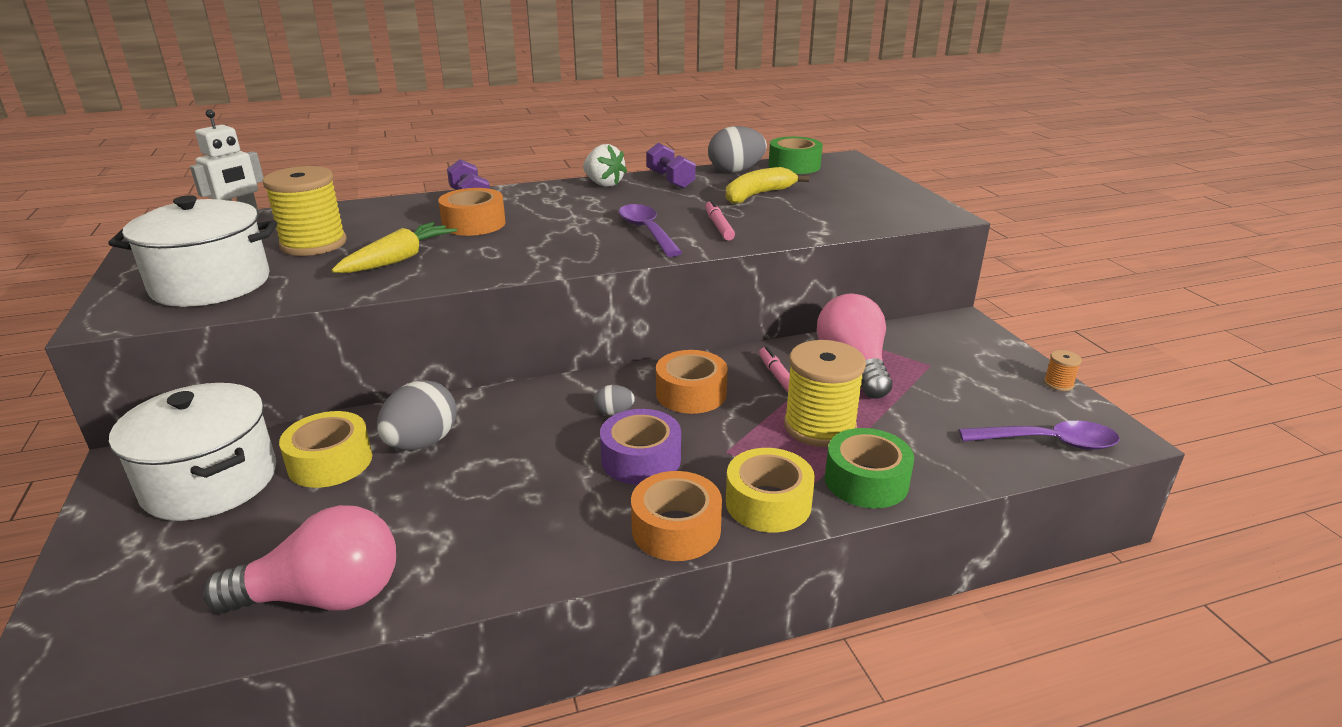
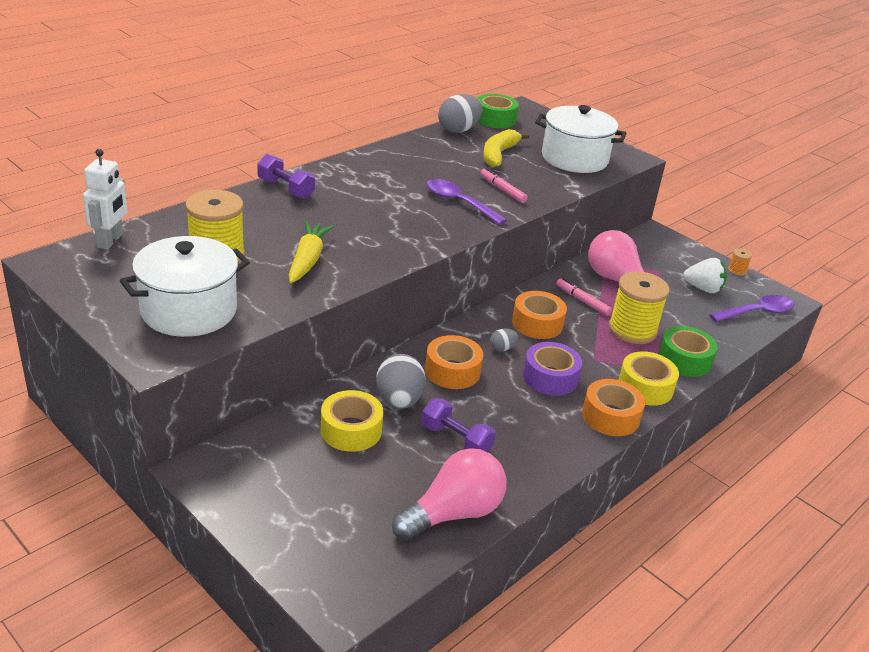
camera: 30 degrees left, 5 degrees up
(210, 481) = (281, 466): white pot -> white pot (574, 159)
(474, 224) = (321, 215): orange tape -> orange tape (452, 371)
(603, 184) = (373, 157): white strawberry -> white strawberry (703, 289)
(670, 180) = (420, 146): purple dumbbell -> purple dumbbell (456, 440)

